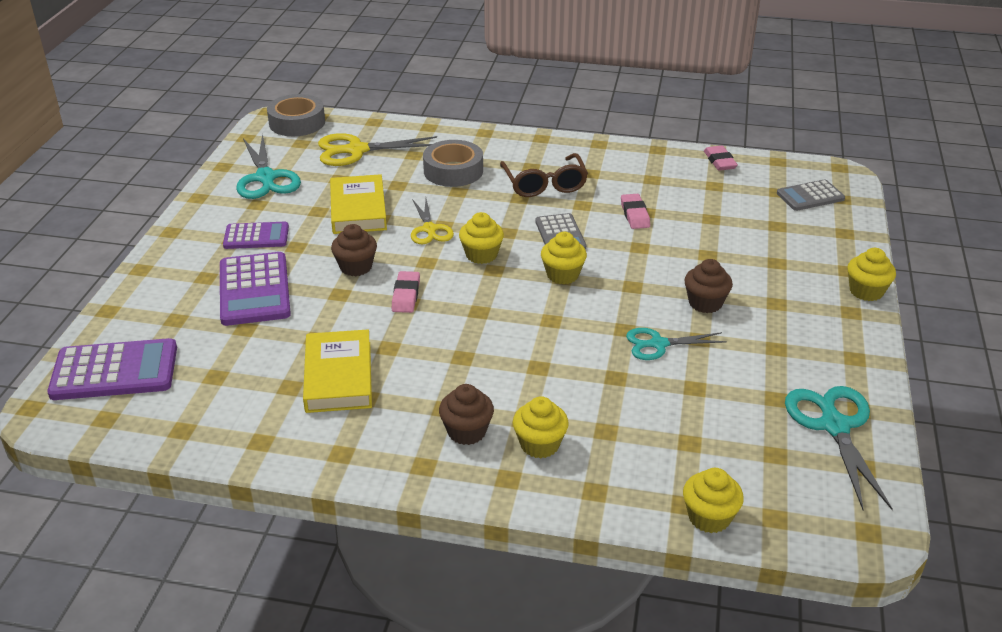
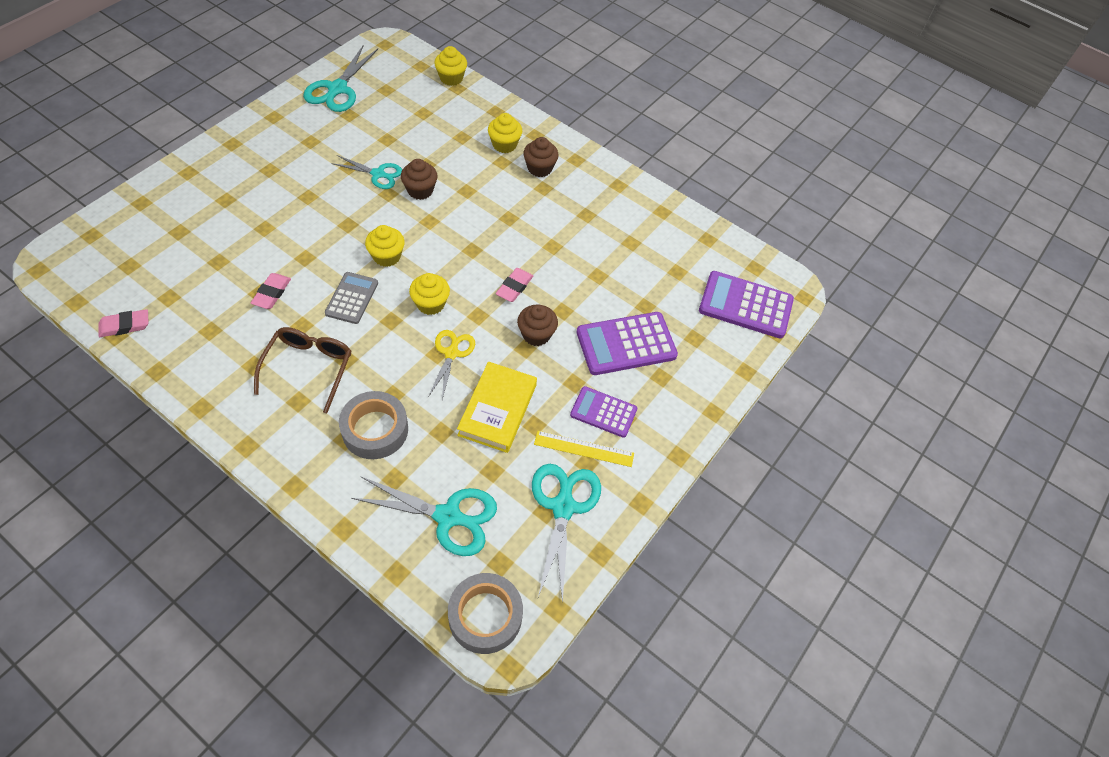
camera: 160 degrees left, 20 degrees up
(254, 290) = (626, 344): purple calculator -> purple calculator turned 120 degrees counterclockwise
(264, 211) = (584, 449): none -> yellow ruler
(338, 376) = (596, 237): yellow book -> none
(355, 150) = (449, 517): yellow scissors -> turquoise scissors
(705, 303) = (314, 190): brown cupcake -> brown cupcake (420, 190)
(719, 161) = (125, 326): pink eraser -> pink eraser turned 60 degrees clockwise
(810, 196) = (111, 249): grey calculator -> none
(866, 291) = (200, 152): yellow cupcake -> none

